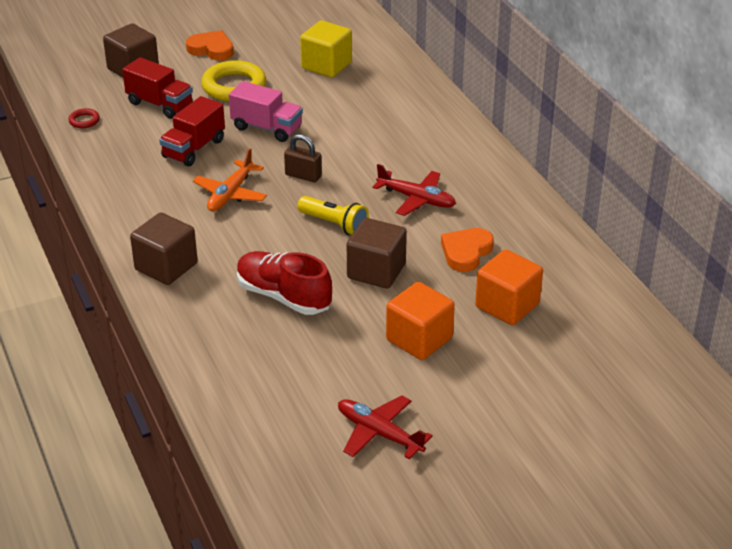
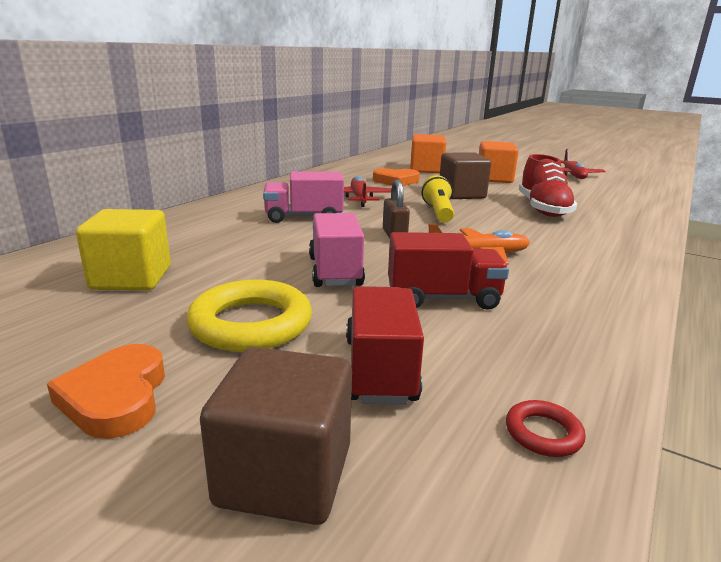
camera: 125 degrees left, 15 degrees down
(166, 267) = (618, 250): brown cube -> none
(384, 150) = (304, 217): none -> pink truck

